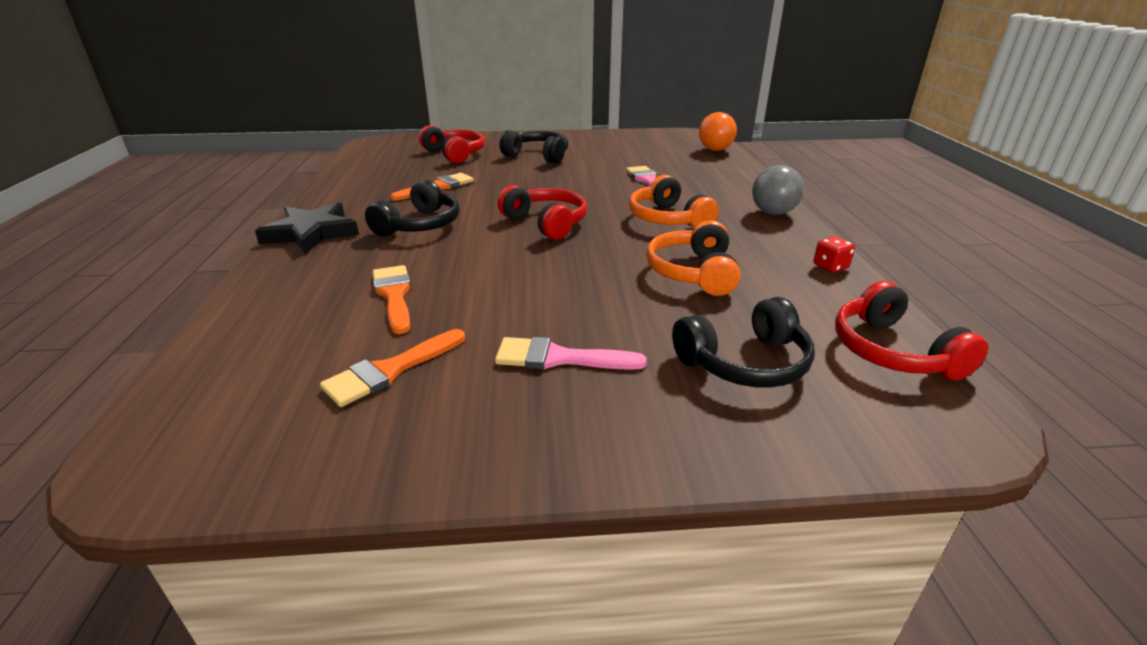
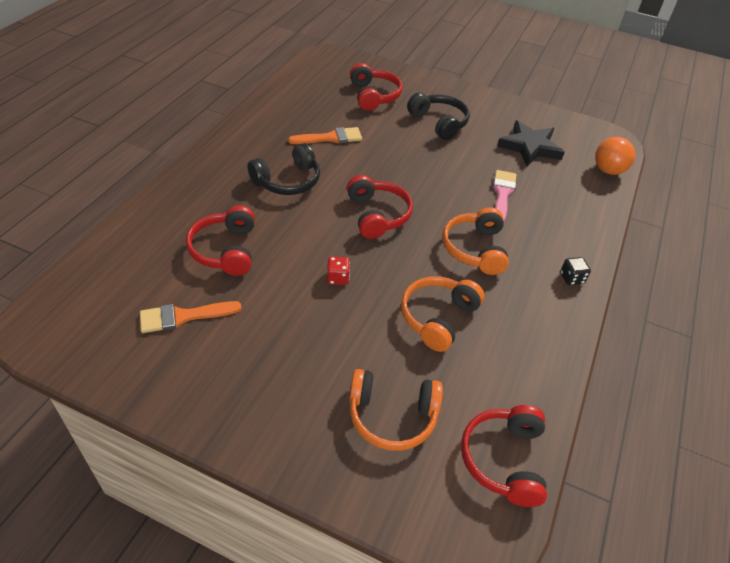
camera: 25 degrees right, 15 degrees up
(311, 233) = (214, 161): black star -> black star (530, 147)
(394, 295) = (225, 250): orange brush -> red headphones
(559, 358) = (282, 354): pink brush -> none
(744, 362) = (392, 416): black headphones -> orange headphones
(773, 213) = (571, 278): grey ball -> black dice
(830, 267) = (552, 360): red dice -> red dice (337, 278)

